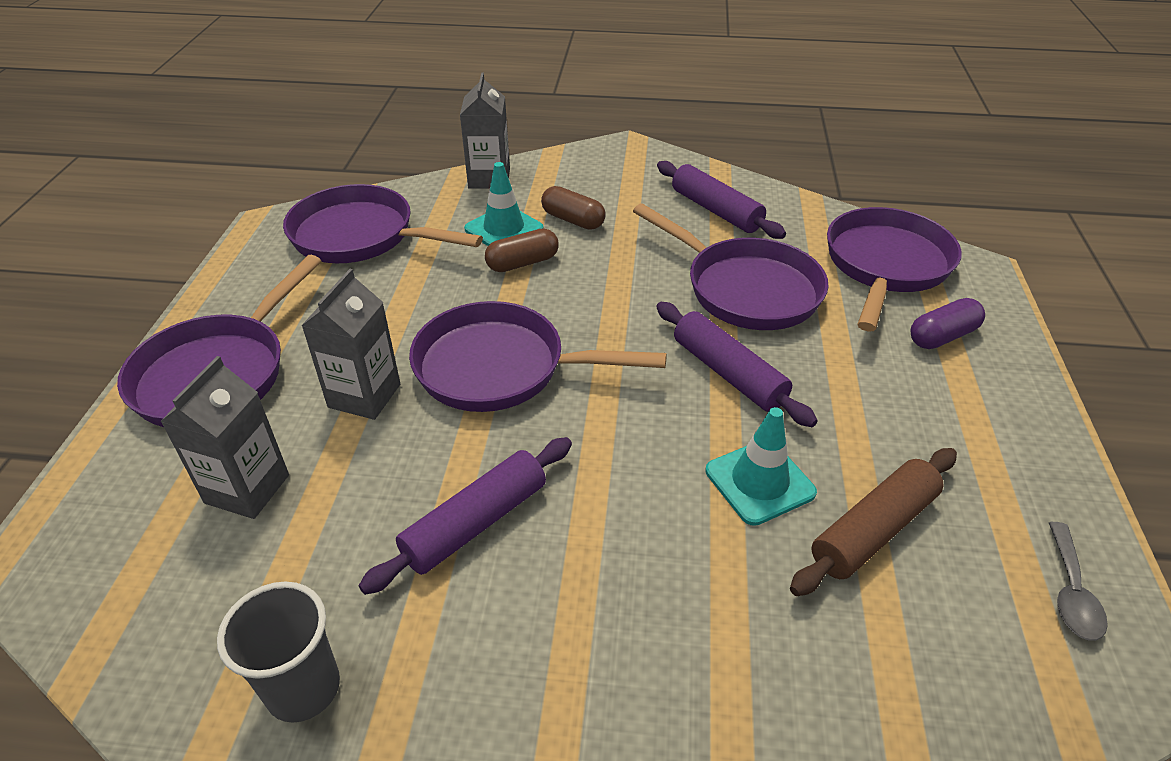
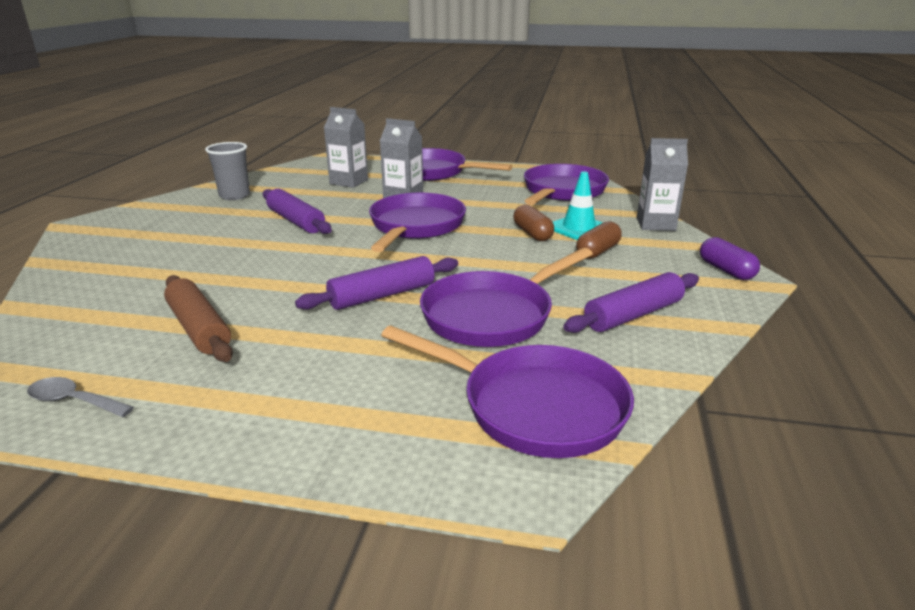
camera: 95 degrees right, 15 degrees down
(759, 482) = (270, 294): turquoise traffic cone -> none
(942, 336) = (395, 417): purple capsule -> purple capsule (726, 270)

